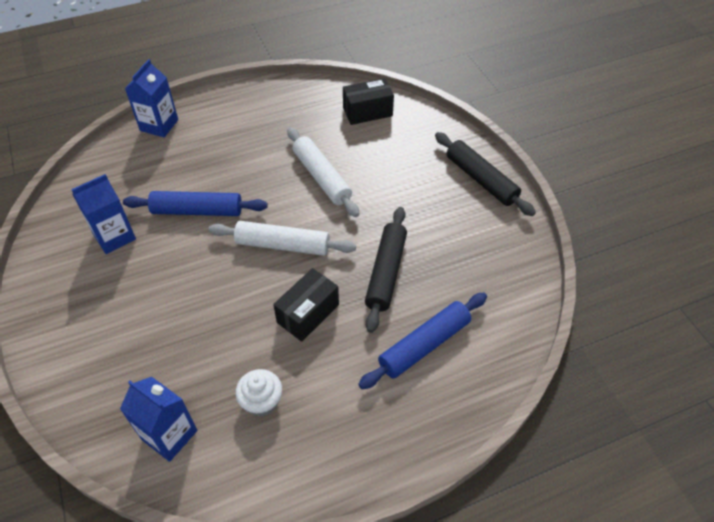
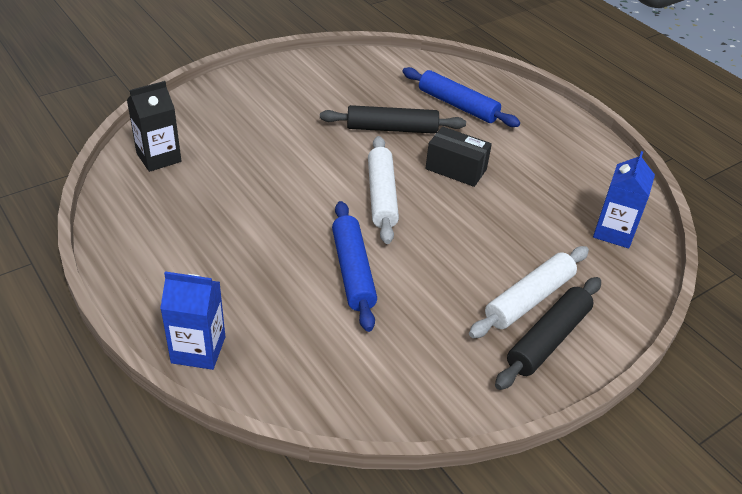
camera: 105 degrees left, 10 degrees down
(114, 236) = (415, 338): blue carton -> none
(261, 401) = (553, 184): white cupcake -> none
(321, 177) = (276, 181): white rolling pin -> white rolling pin (529, 299)
(367, 112) = (159, 157): black box -> black carton
(481, 179) = (259, 81): black rolling pin -> black rolling pin (548, 339)

